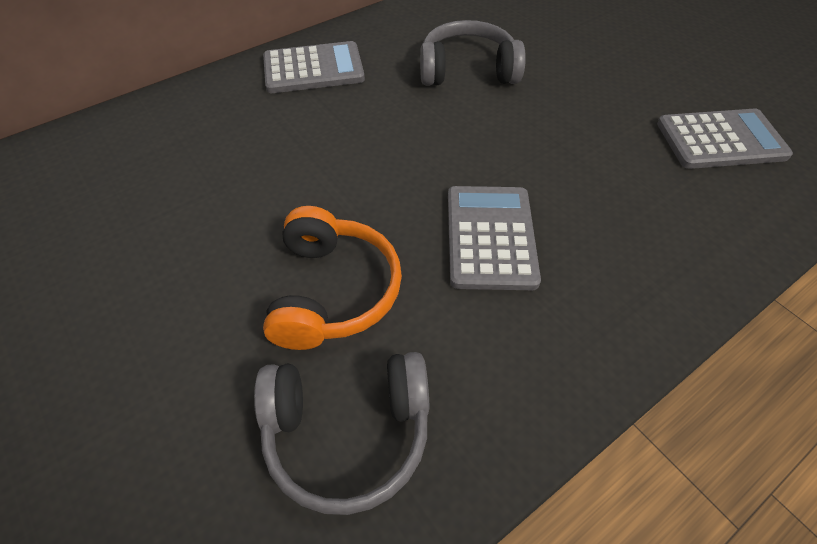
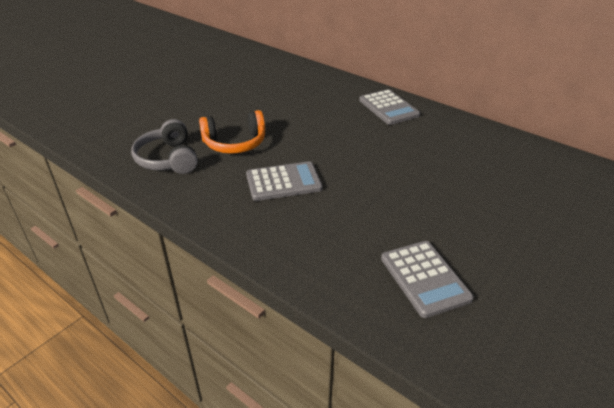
camera: 75 degrees right, 15 degrees down
(467, 70) = (427, 158): grey headphones -> none

